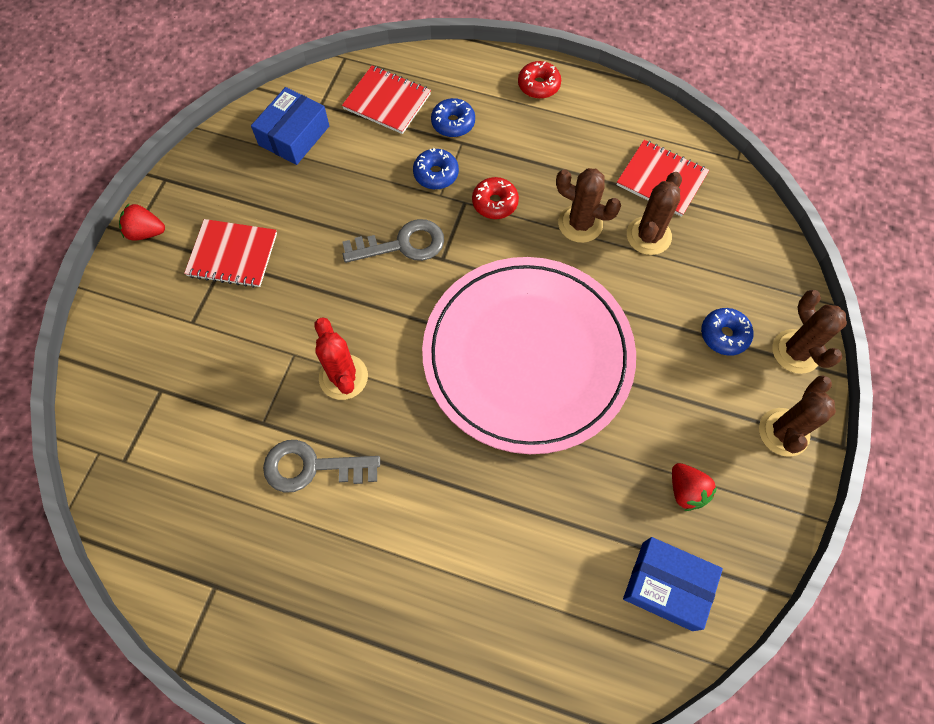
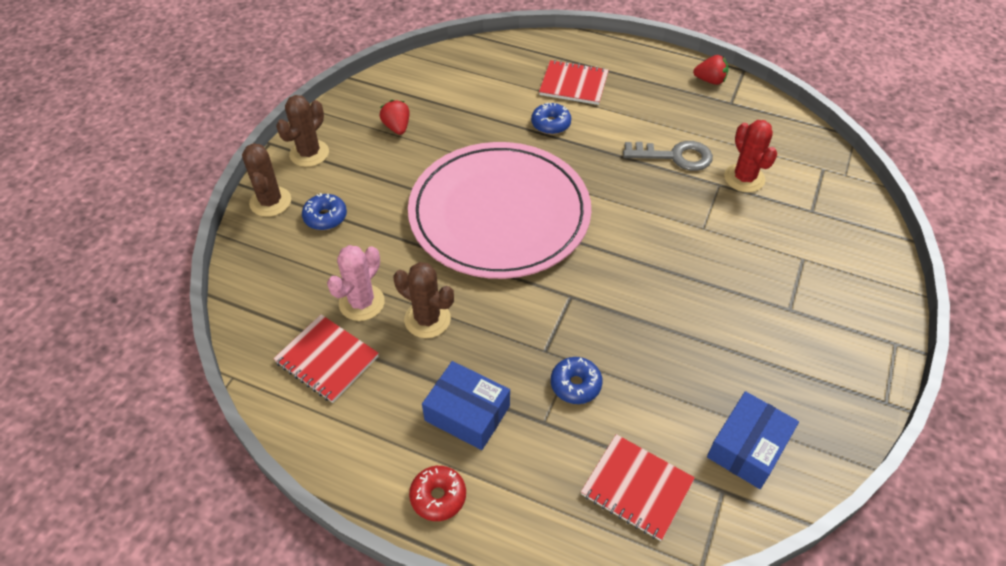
camera: 175 degrees left, 15 degrees down
(146, 232) = (881, 343): red strawberry -> red strawberry (710, 80)
(232, 255) = (782, 314): red notebook -> red notebook (573, 84)
(343, 377) = (657, 209): red cactus -> red cactus (744, 178)
(402, 245) = (611, 312): grey key -> none
(453, 123) = (553, 449): blue donut -> blue donut (550, 124)
(495, 203) = (513, 347): red donut -> none
(648, 236) = (362, 303): brown cactus -> pink cactus
(667, 585) = (427, 85): blue box -> blue box (467, 413)

